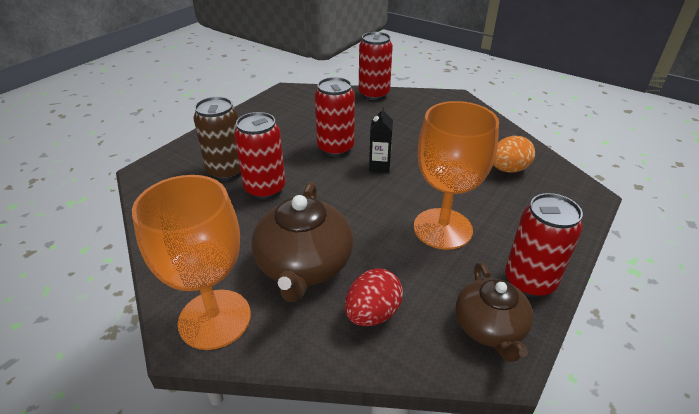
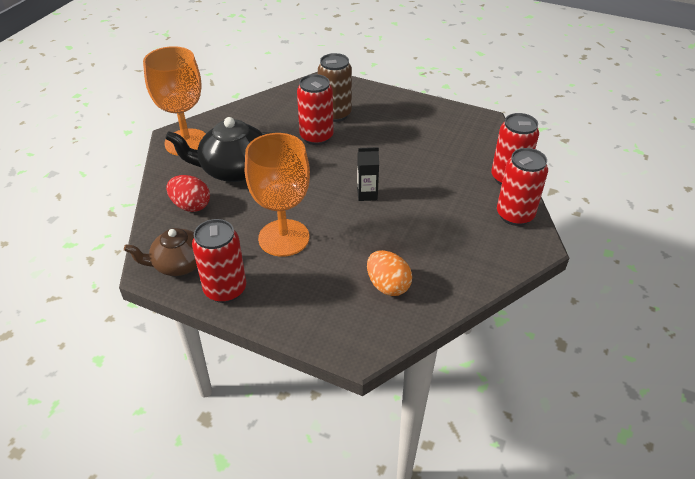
camera: 80 degrees right, 5 degrees up
(304, 265) = (234, 169): brown teapot -> black teapot
(335, 148) = (387, 165): red can -> red can (515, 215)

